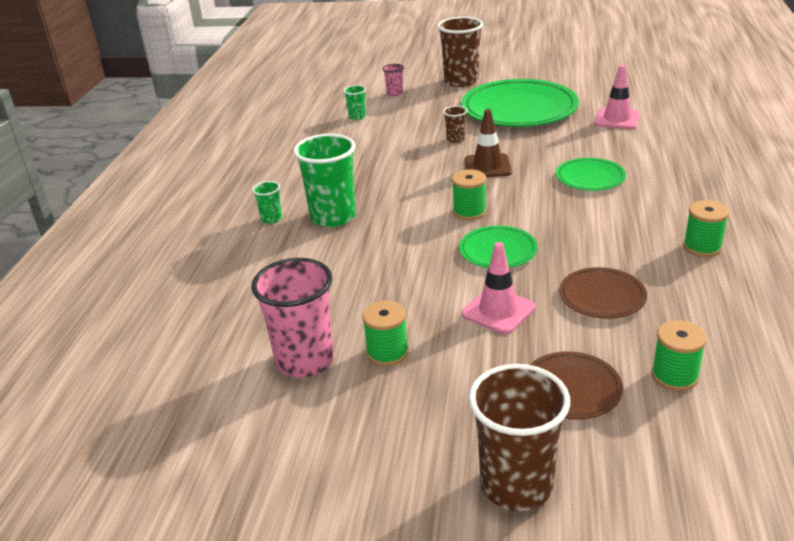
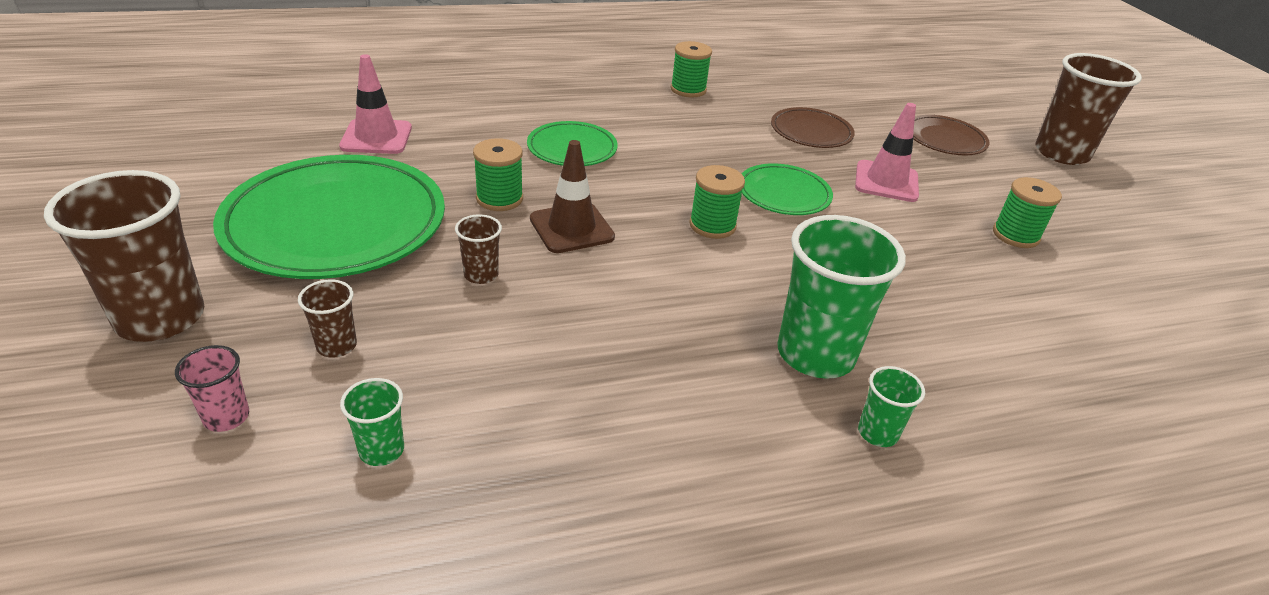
camera: 120 degrees left, 5 degrees up
(305, 361) = (1091, 286): pink cup -> none
(422, 110) = (336, 346): none -> brown cup
(674, 376) = (882, 102): green spool -> green spool (499, 199)

